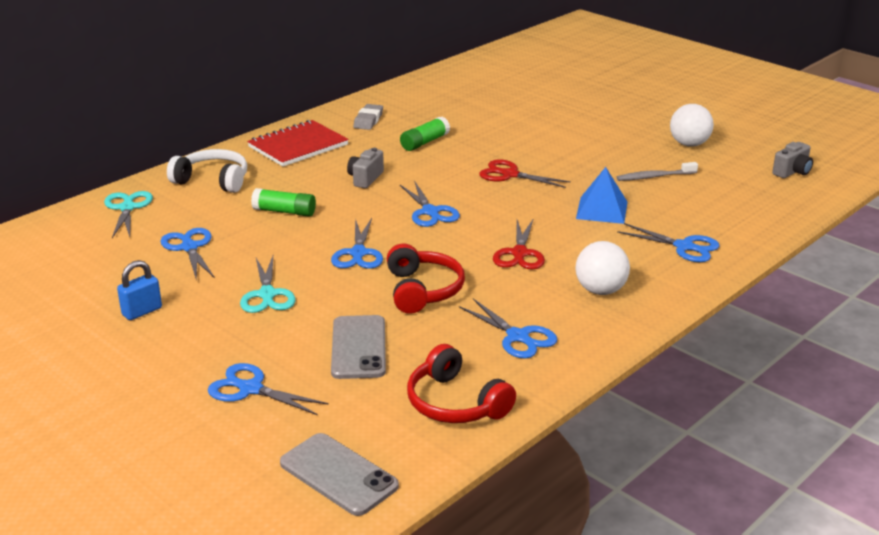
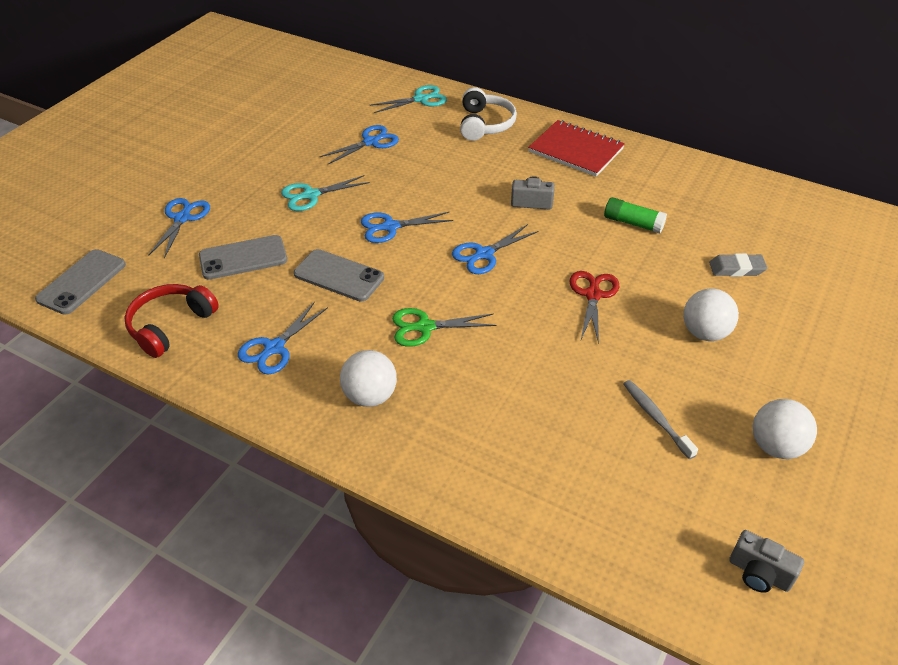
camera: 75 degrees right, 15 degrees up
(142, 311) = (274, 146): blue padlock -> none
(284, 212) = (447, 172): green glue stick -> none
(368, 120) = (659, 178): grey eraser -> grey eraser (736, 269)
(422, 290) = (339, 276): red headphones -> grey phone
(519, 253) = (425, 327): red scissors -> green scissors
(571, 143) = (704, 333): none -> white ball
(601, 210) = (545, 378): blue pyramid -> none
(684, 247) = (487, 459): blue scissors -> none

